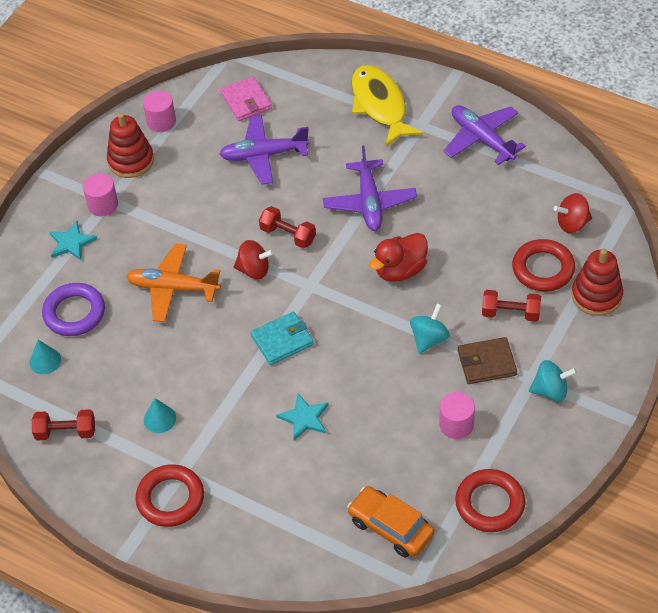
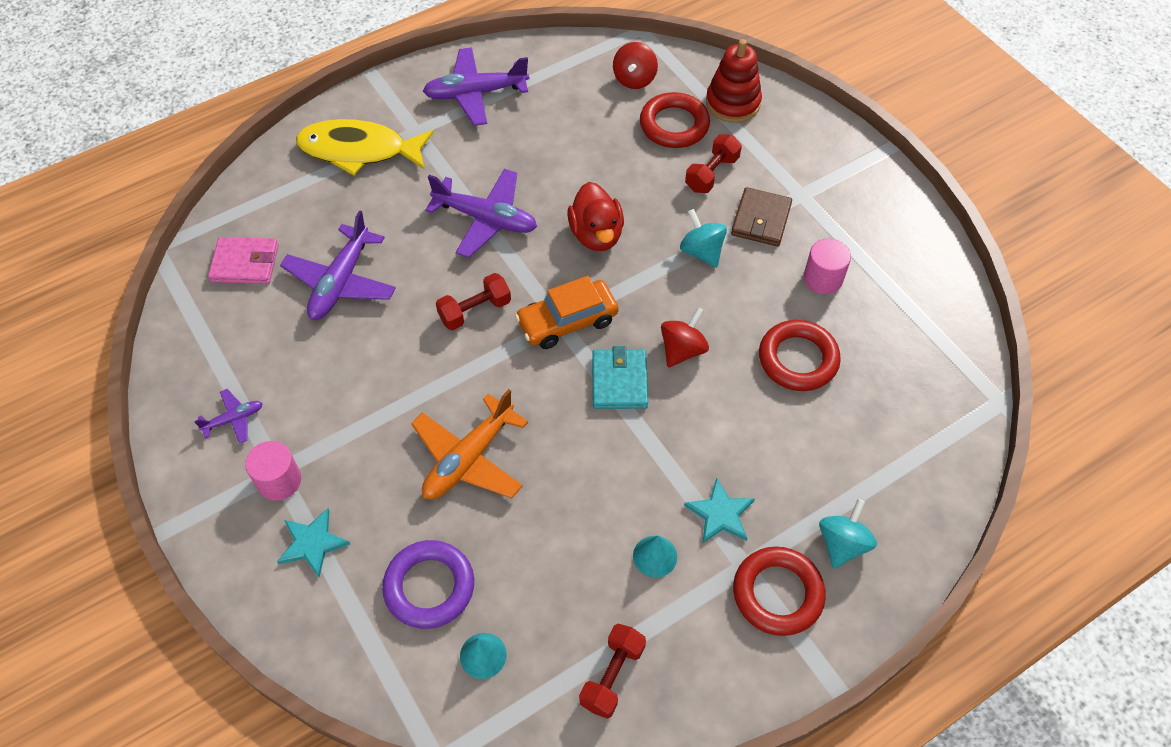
camera: 65 degrees left, 5 degrees up
(131, 161) = (234, 419): red stacking toy -> purple plane
(161, 121) = (199, 360): pink cylinder -> none
(254, 270) = (501, 364): red spinning top -> red spinning top (682, 350)
(304, 418) = (739, 407): turquoise star -> turquoise star (720, 514)
(390, 527) = (921, 392): orange car -> orange car (567, 321)
(489, 503) = (932, 295): red ring -> red ring (798, 359)
(550, 390) = (823, 187): turquoise spinning top -> turquoise spinning top (842, 544)

